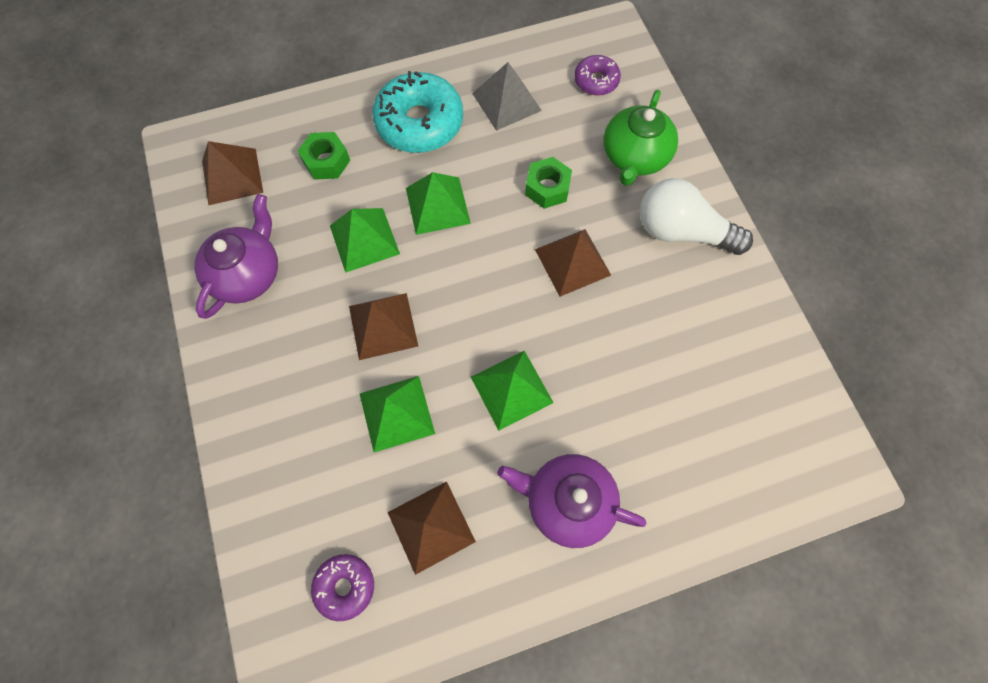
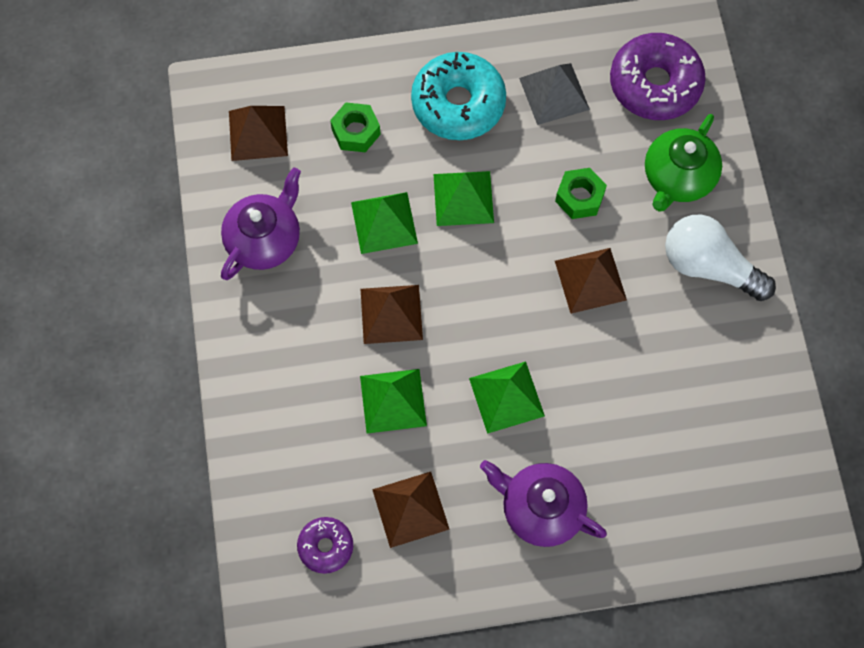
camera: 10 degrees right, 0 degrees up
(596, 81) = (655, 84): purple donut -> purple donut, size x1.89

